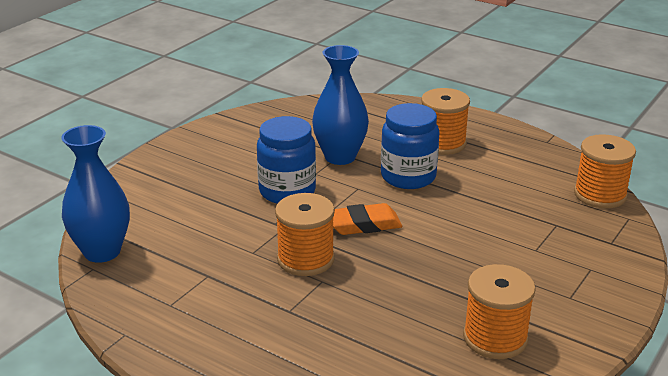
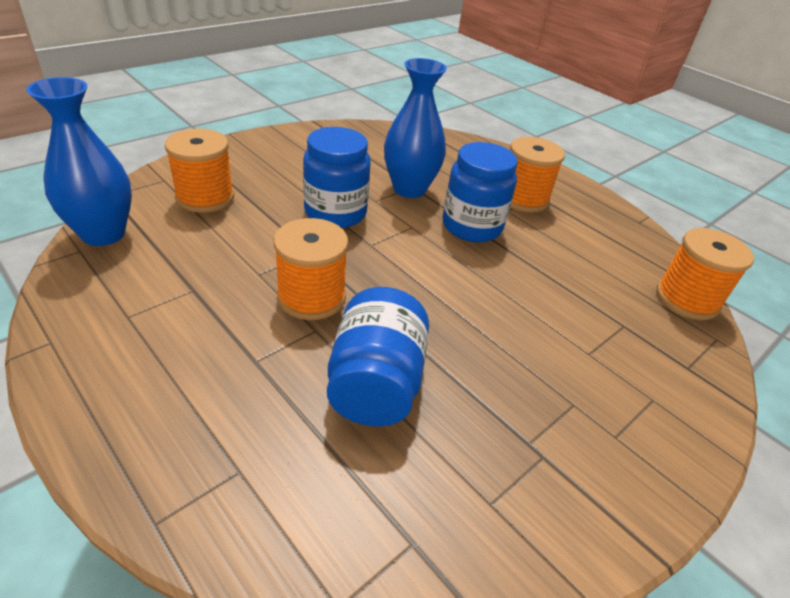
camera: 10 degrees right, 10 degrees up
(364, 224) = (398, 270): orange eraser -> none
(386, 304) = (375, 383): none -> blue jar
(495, 338) = (495, 476): orange spool -> orange spool (205, 197)

